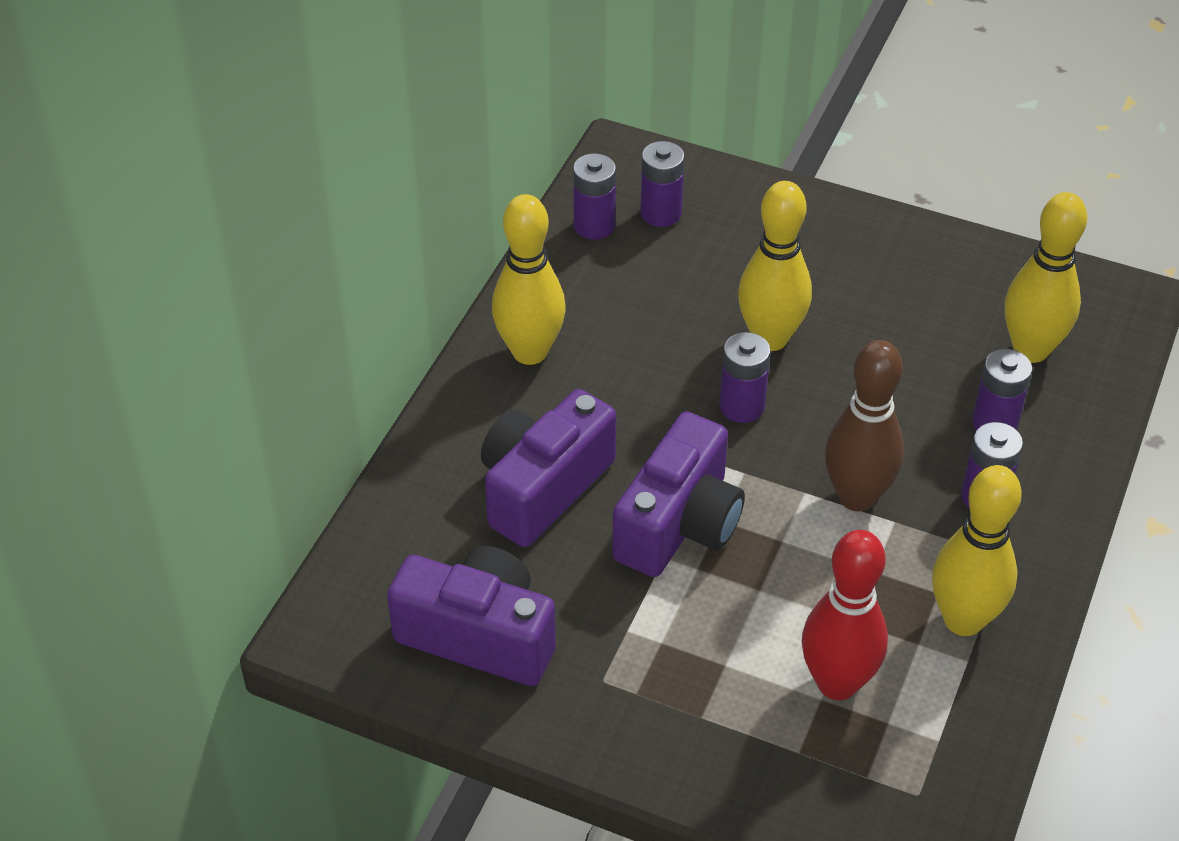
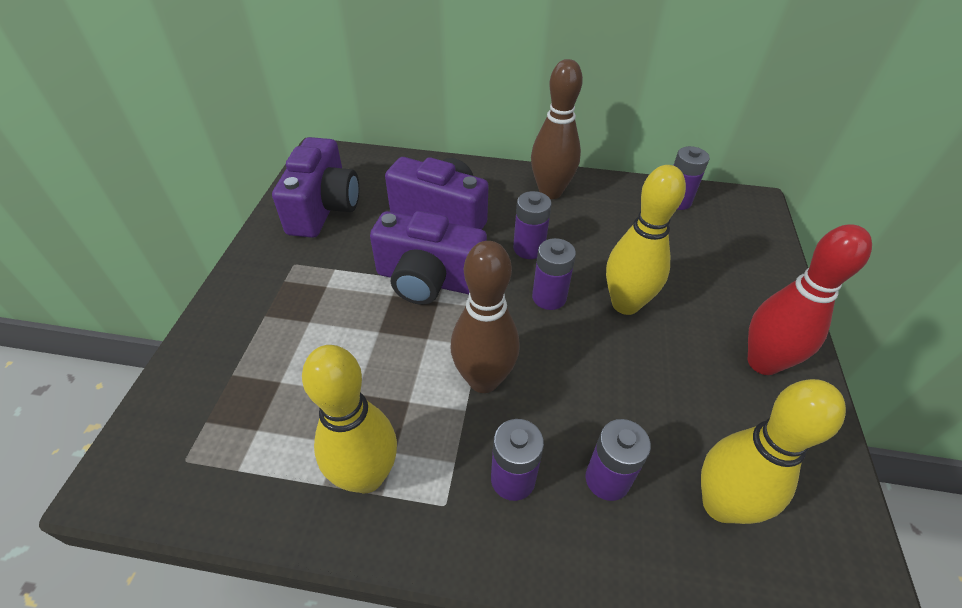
camera: 75 degrees right, 0 degrees up
(530, 352) = (550, 192): yellow bowling pin -> brown bowling pin
(661, 213) = (712, 229): purple battery -> purple battery (529, 248)
(837, 683) = (295, 390): red bowling pin -> red bowling pin (763, 362)

